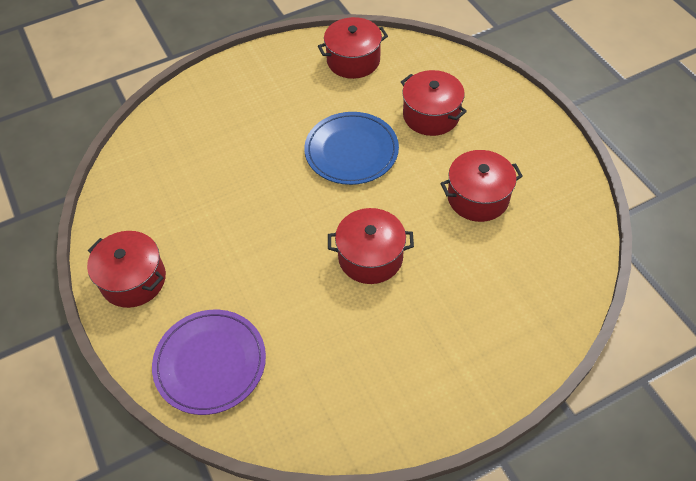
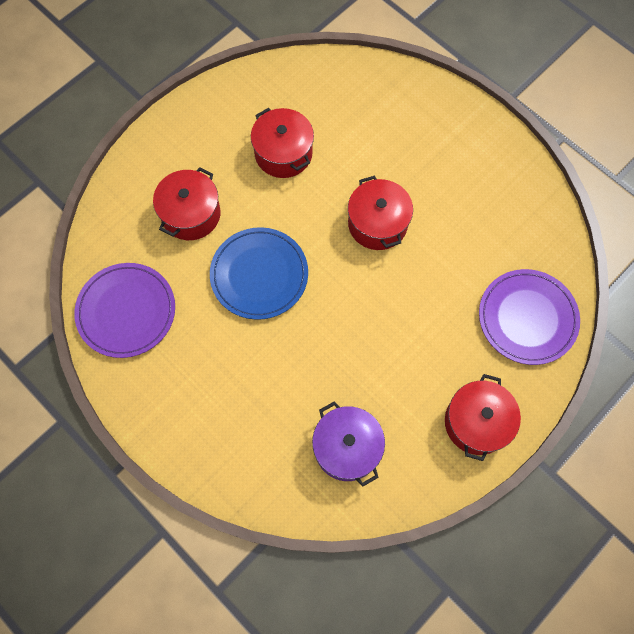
camera: 110 degrees left, 15 degrees up
(166, 176) = (347, 448): none -> purple pot
(353, 60) = (126, 311): red pot -> purple plate

